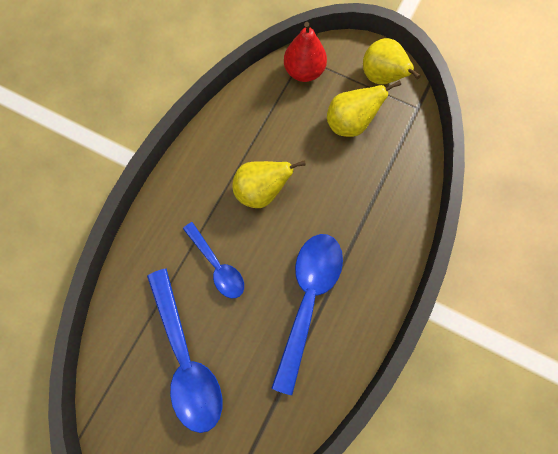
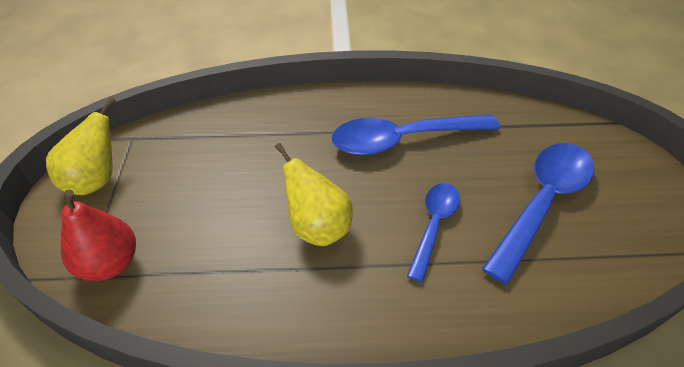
camera: 120 degrees left, 25 degrees down
(350, 123) = (178, 184): yellow pear -> none

